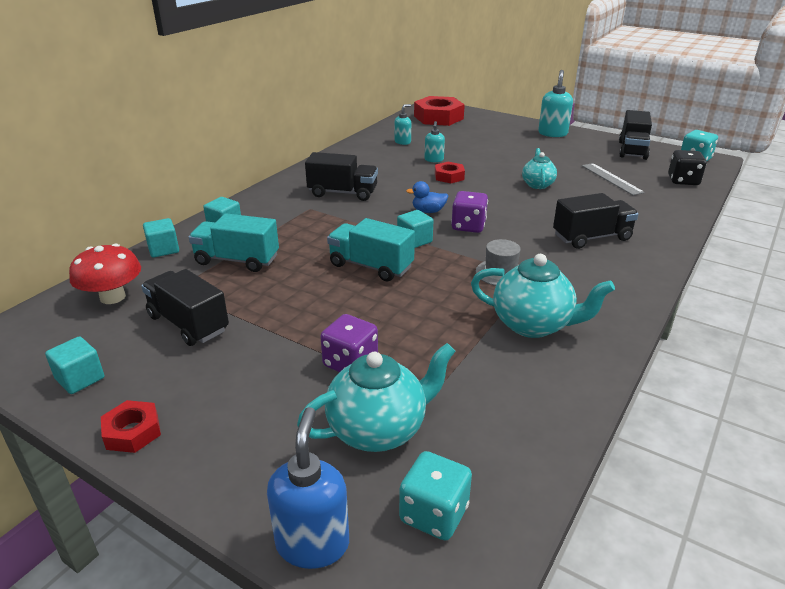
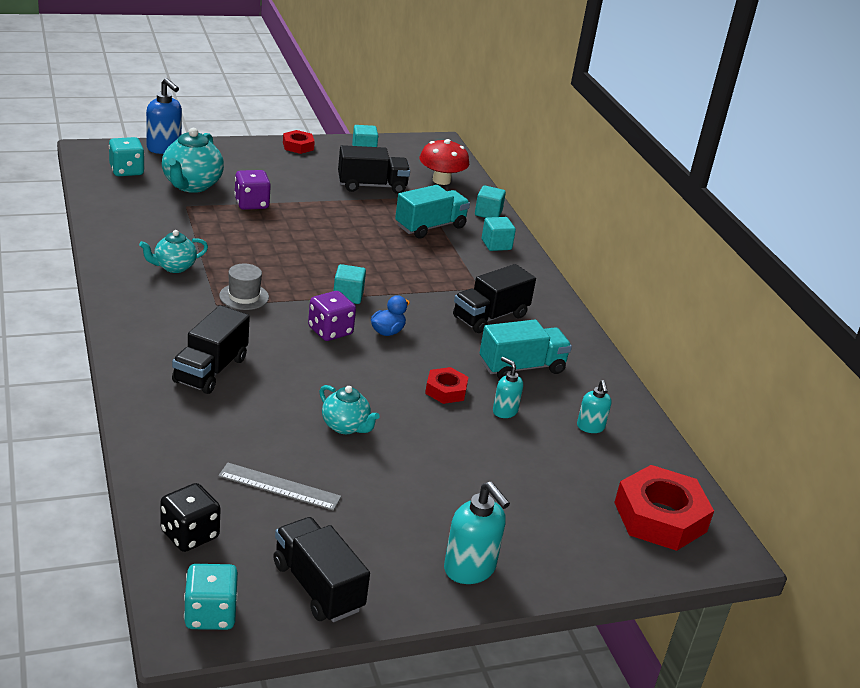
camera: 125 degrees right, 0 degrees up
(371, 266) = (340, 261): turquoise truck -> turquoise truck (521, 367)
(533, 325) = (174, 267): turquoise teapot -> turquoise teapot, size x0.61

